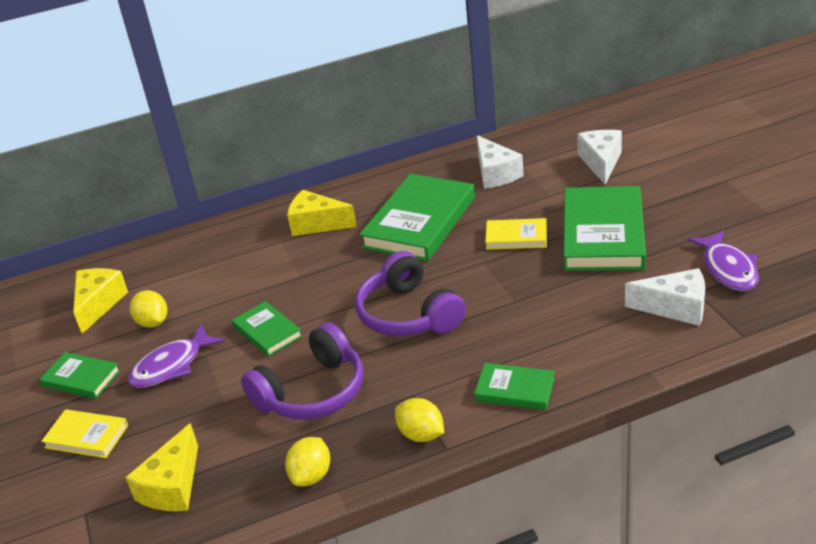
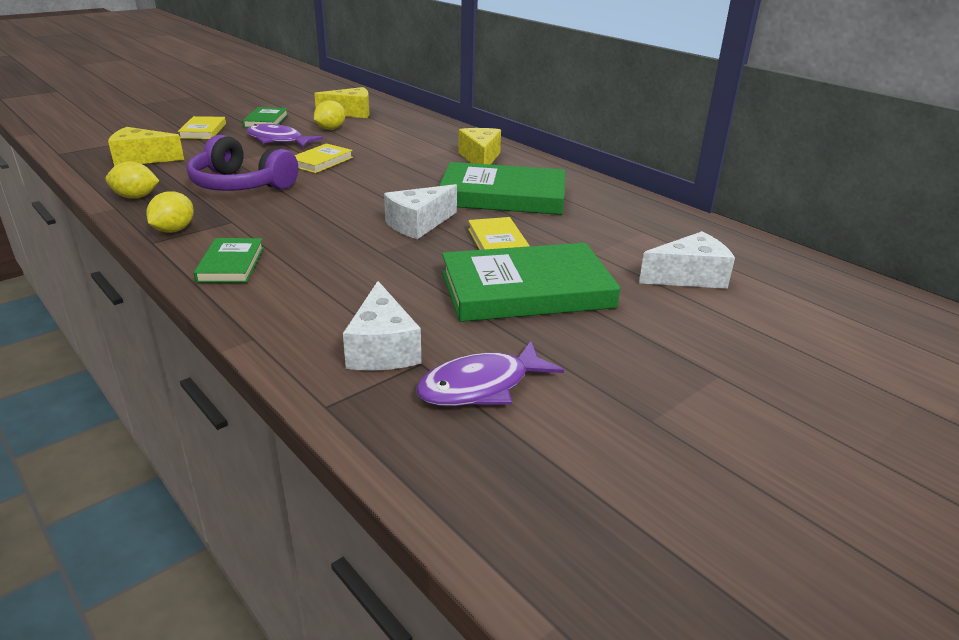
camera: 65 degrees right, 5 degrees down
(267, 332) = (321, 161): green book -> yellow book
(408, 314) = (350, 207): purple headphones -> none
(495, 174) = (616, 220): white cheese -> white cheese (418, 224)

